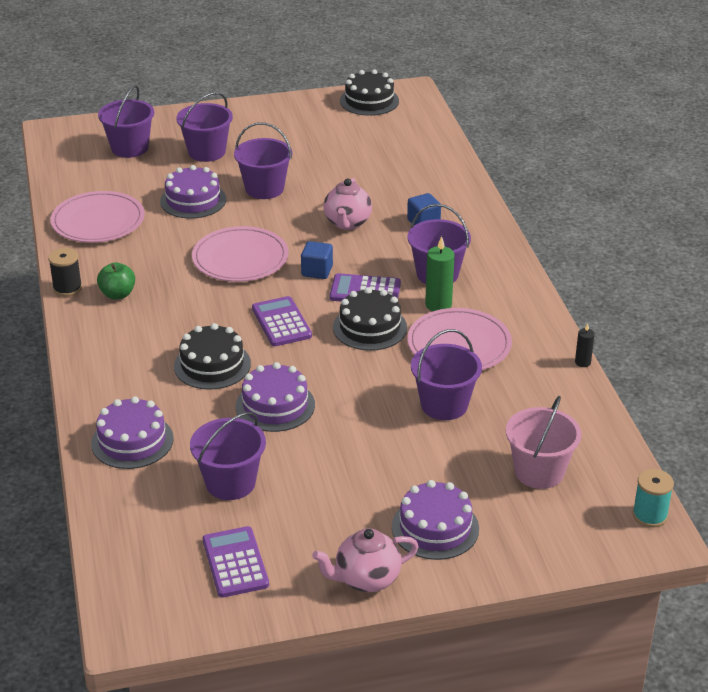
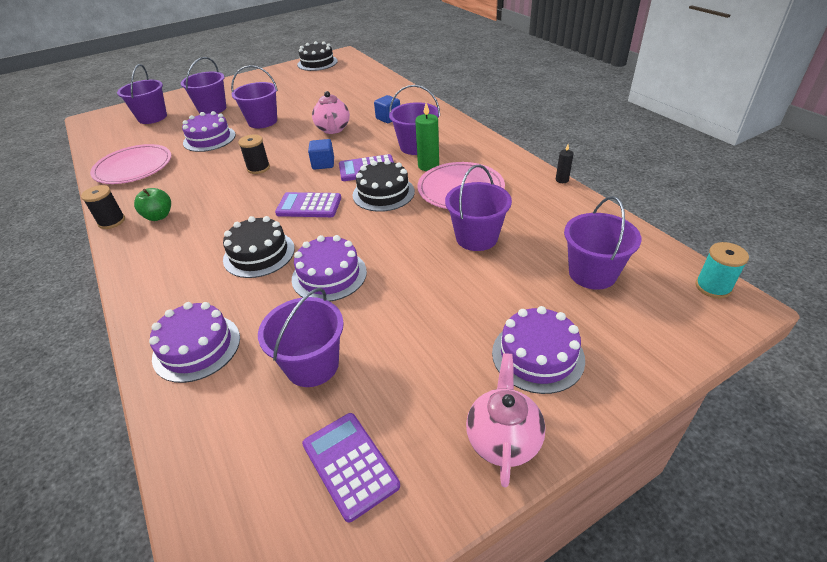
camera: 15 degrees left, 5 degrees up
(240, 258) = (258, 168): pink plate -> black spool
(281, 322) = (309, 206): purple calculator -> purple calculator turned 45 degrees counterclockwise
(366, 579) = (503, 440): pink teapot -> pink teapot turned 135 degrees clockwise
(539, 471) = (592, 273): pink bucket -> purple bucket

